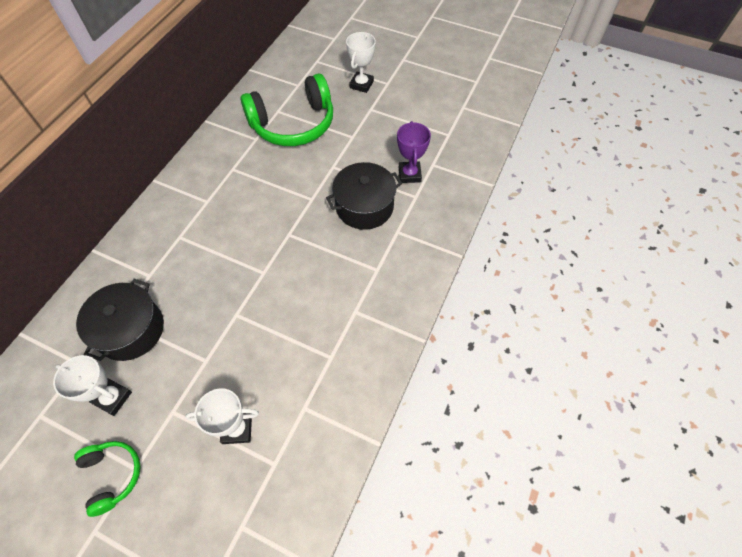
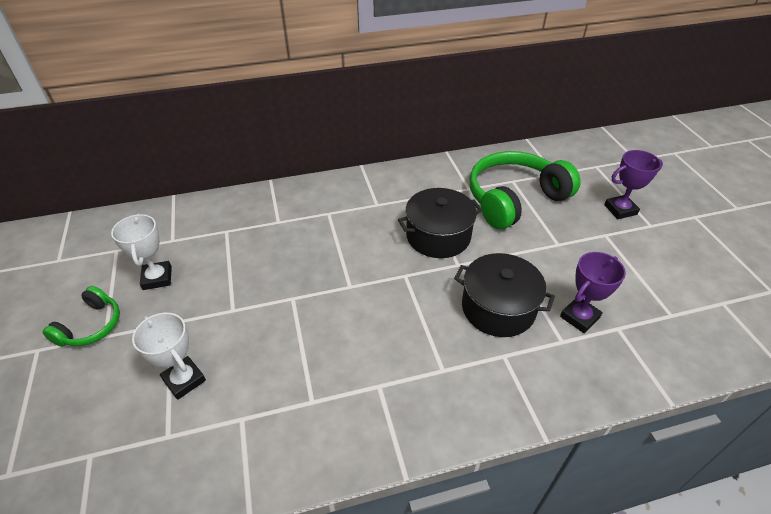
camera: 50 degrees right, 15 degrees down
(131, 330) = (222, 246): black pot -> black pot (438, 236)
(293, 124) = (514, 199): green headphones -> green headphones turned 120 degrees clockwise
(361, 84) = (620, 210): white trophy -> purple trophy

